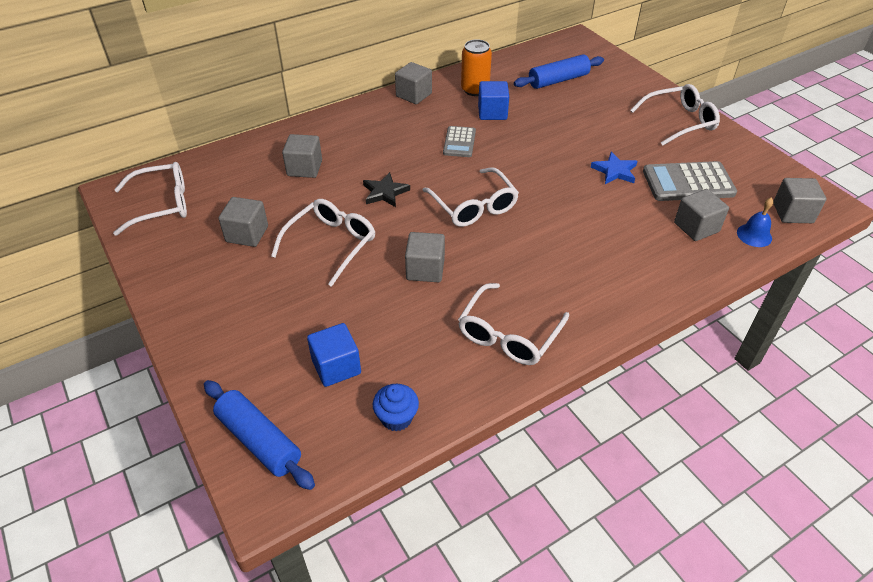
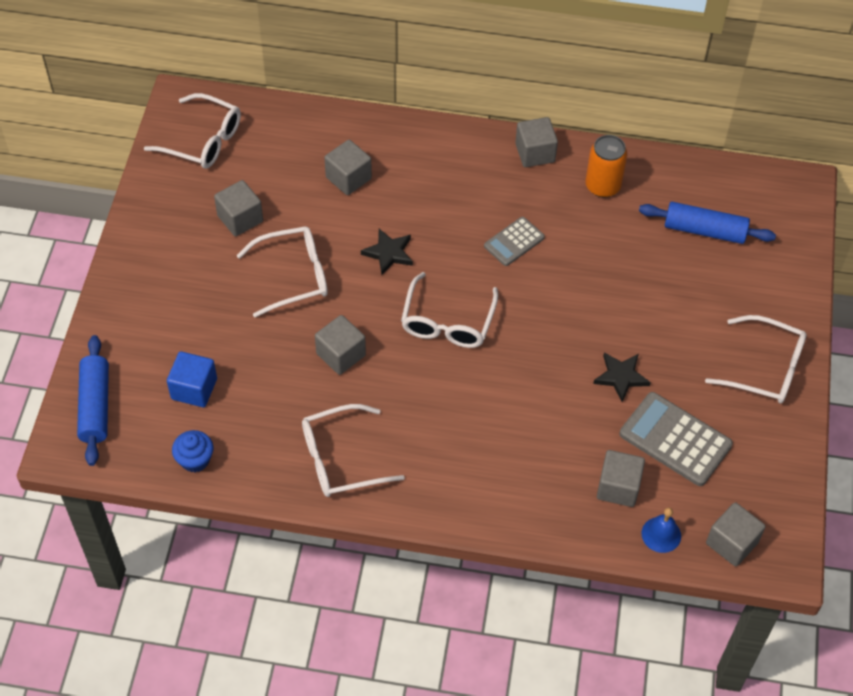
camera: 40 degrees right, 10 degrees up
(492, 112) = (586, 227): blue cube -> none
(615, 171) = (621, 377): blue star -> black star

